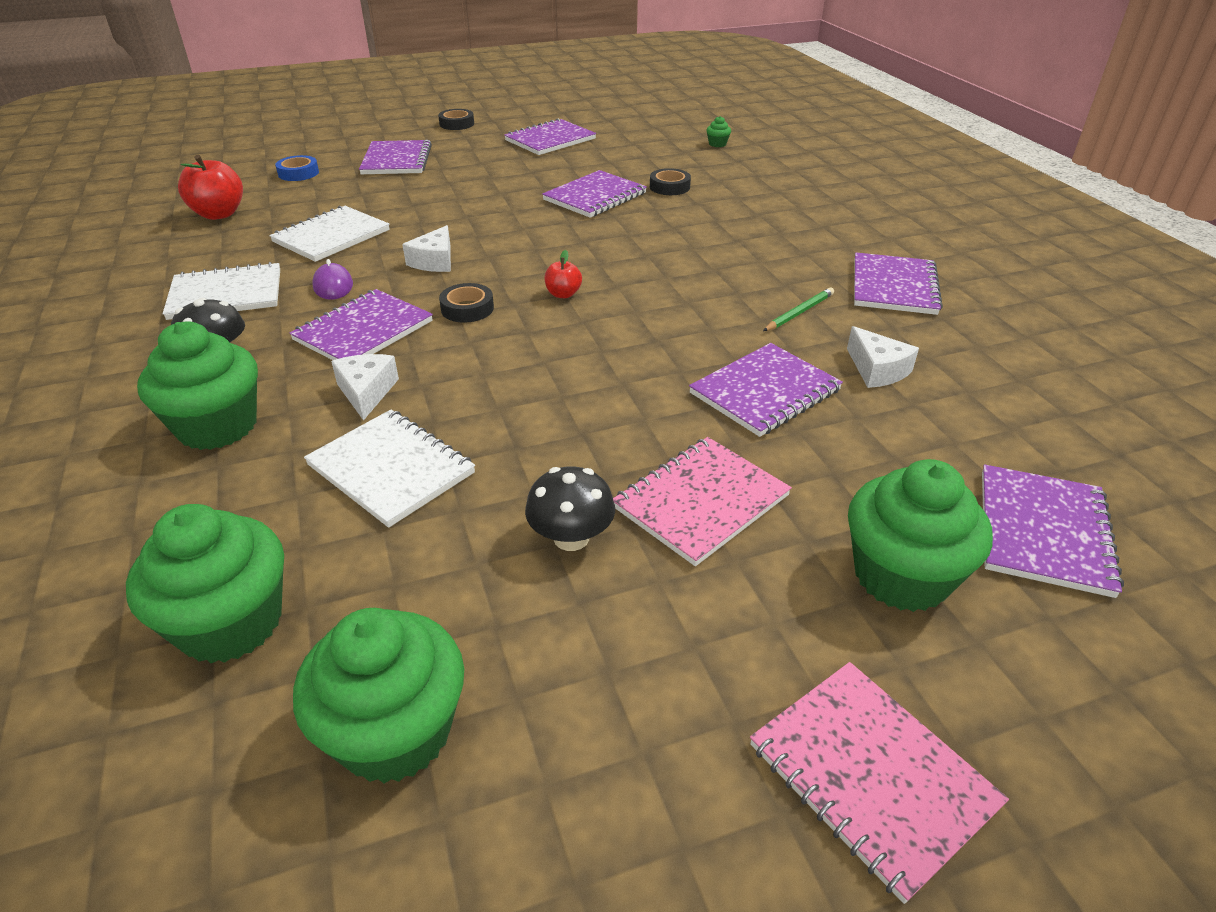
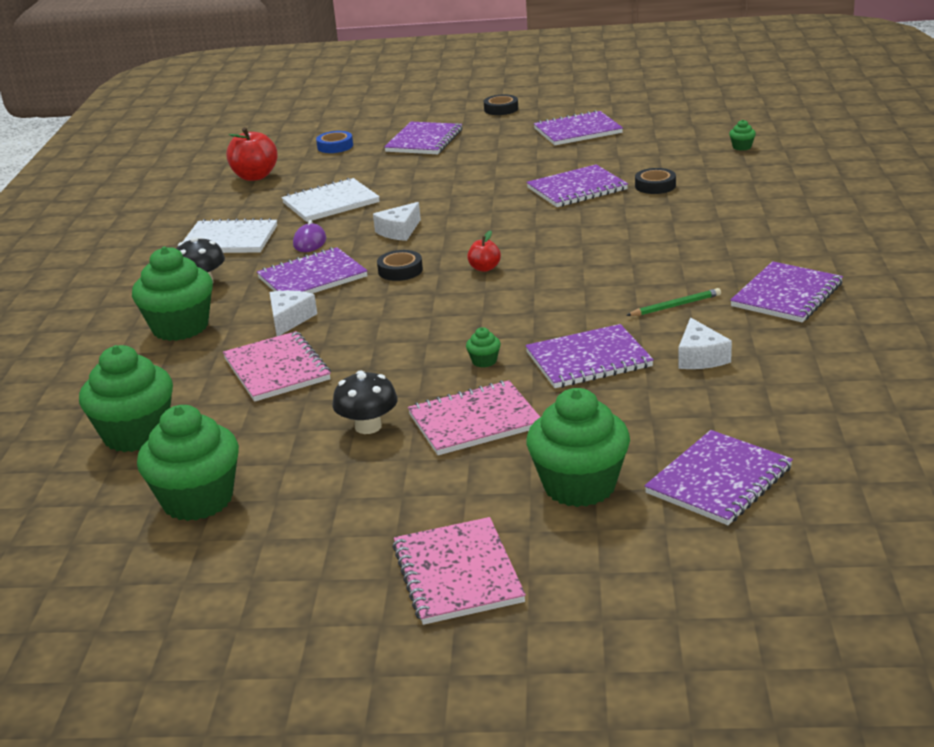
camera: 25 degrees right, 10 degrees down
(391, 469) = (276, 369): white notebook -> pink notebook
(649, 413) = (484, 361): none -> green cupcake

